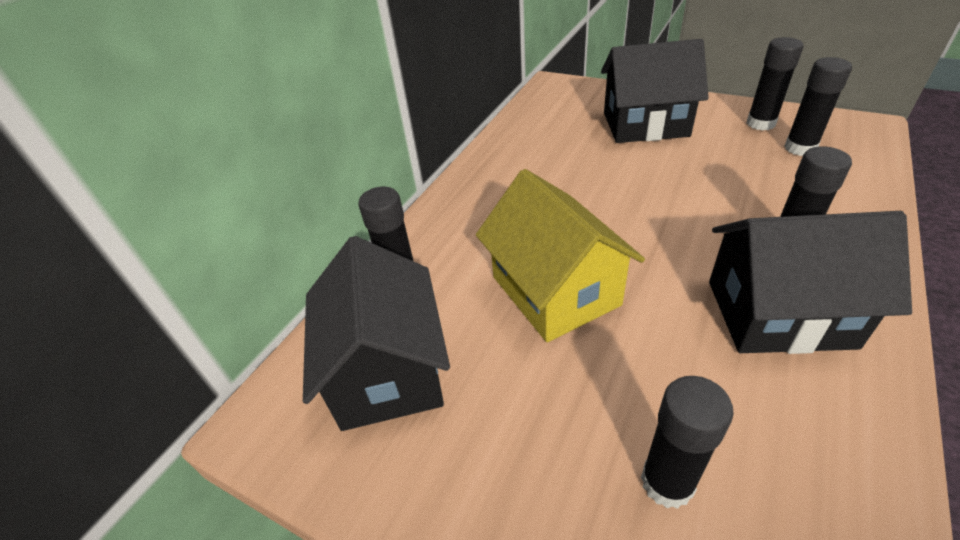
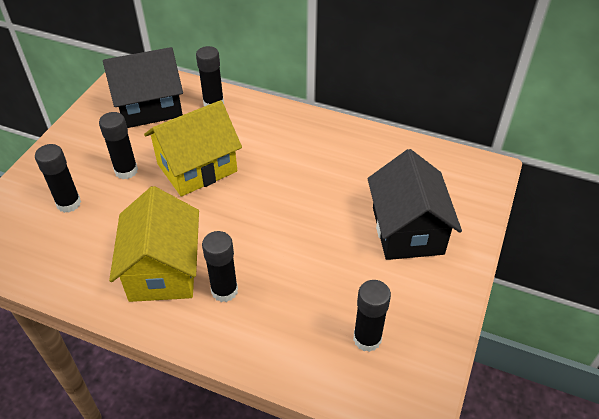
camera: 80 degrees right, 5 degrees up
(760, 123) = (414, 319): black glue stick -> black glue stick (126, 171)
(779, 313) = (163, 270): black house -> yellow house

